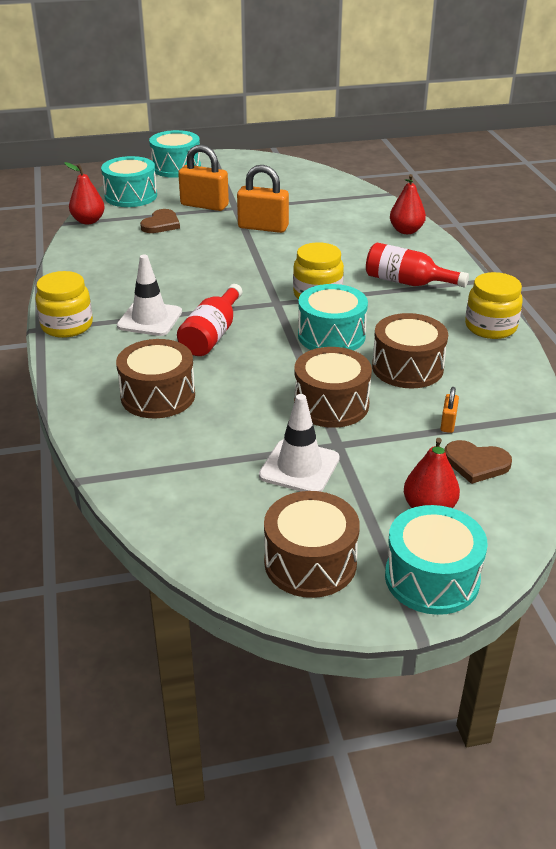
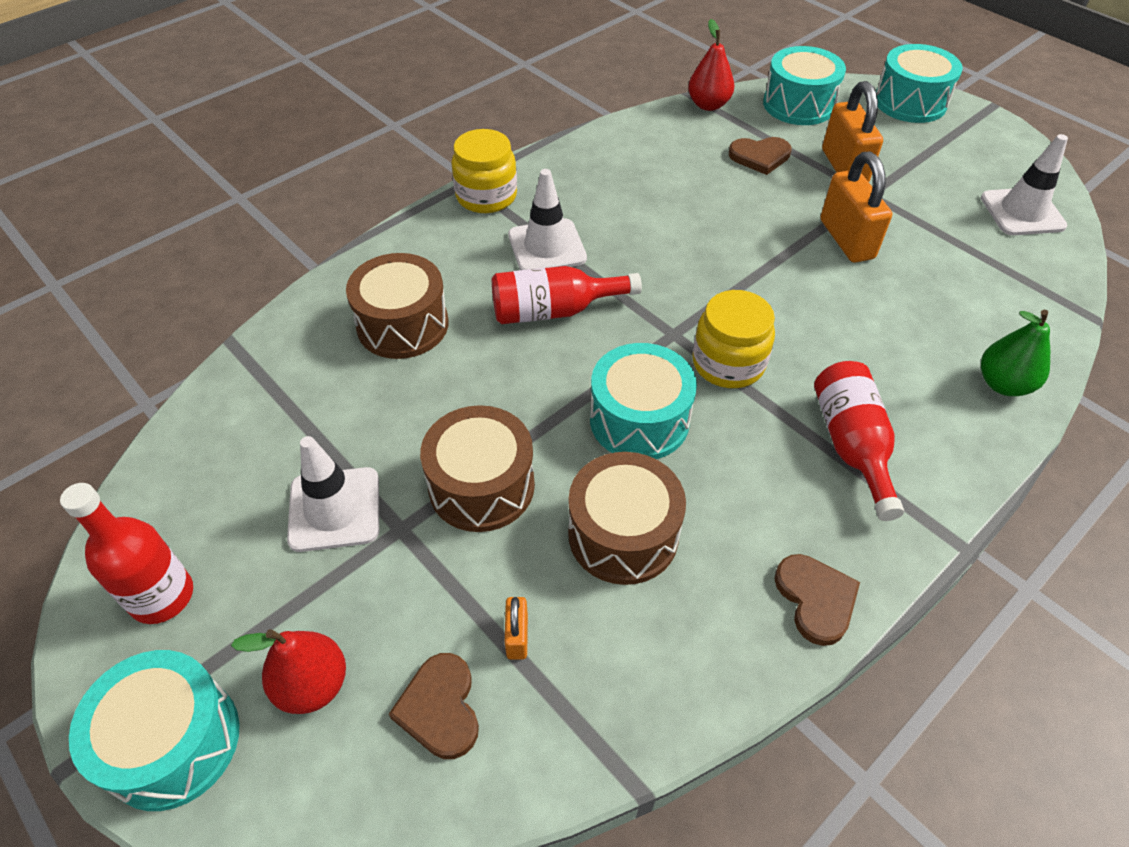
camera: 60 degrees right, 15 degrees up
(299, 178) = (1022, 212): none -> white traffic cone
(310, 562) = (162, 596): brown drum -> red bottle
(406, 231) = (1003, 384): red pear -> green pear
(448, 423) = (517, 636): orange padlock -> orange padlock turned 75 degrees counterclockwise
(490, 327) = (816, 599): yellow jar -> brown heart

